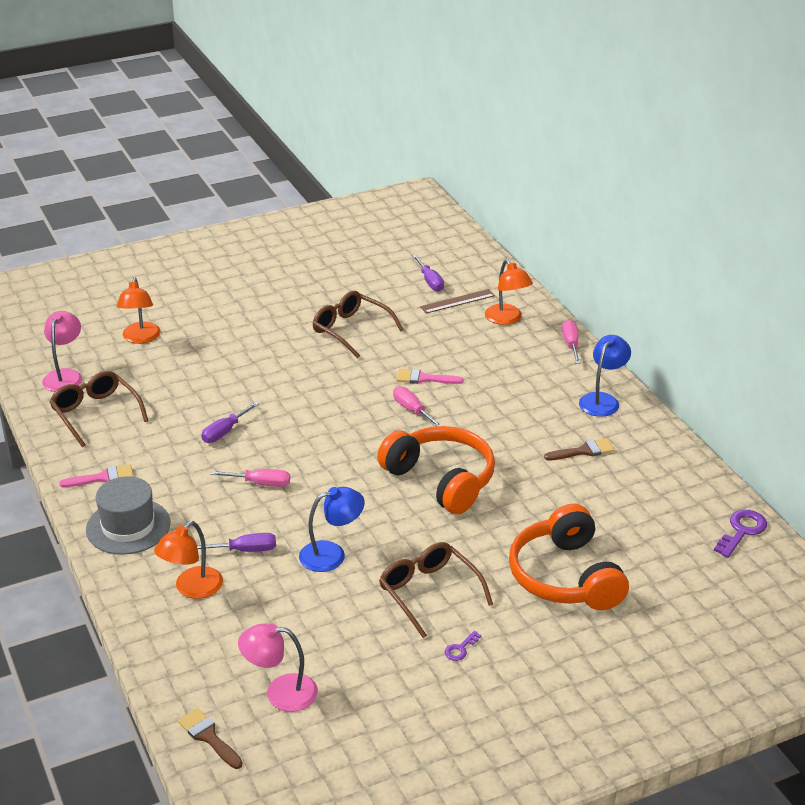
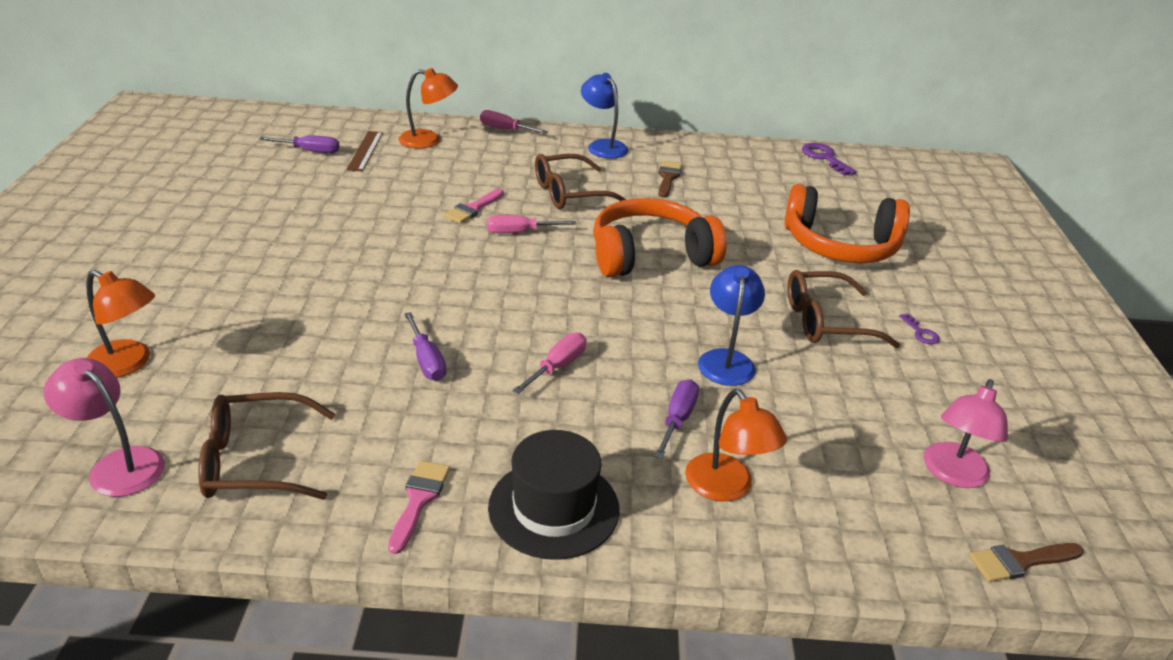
camera: 65 degrees left, 0 degrees up
(128, 526) = (554, 508): grey hat -> black hat
(351, 330) = (333, 217): brown glasses -> brown glasses (570, 193)

